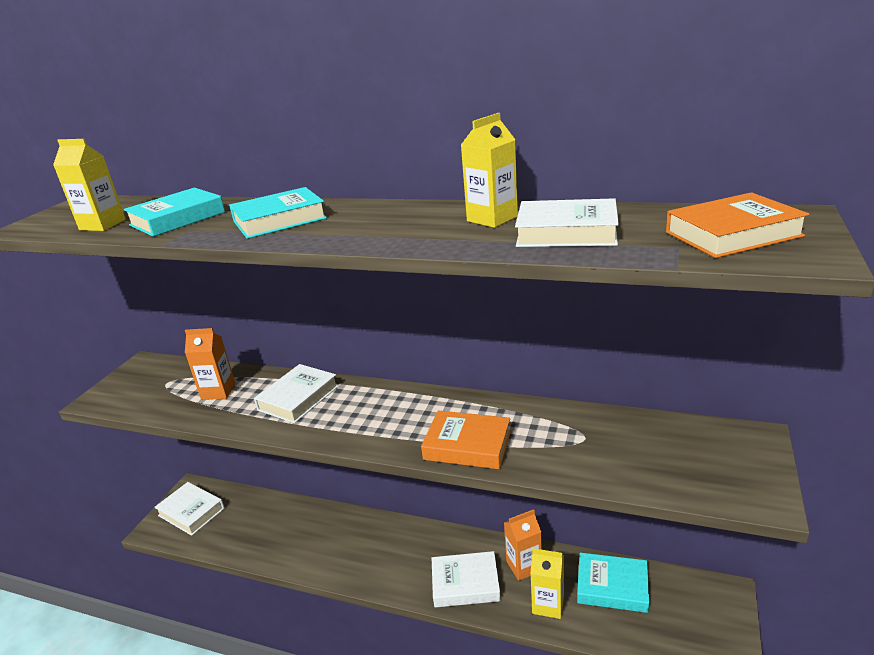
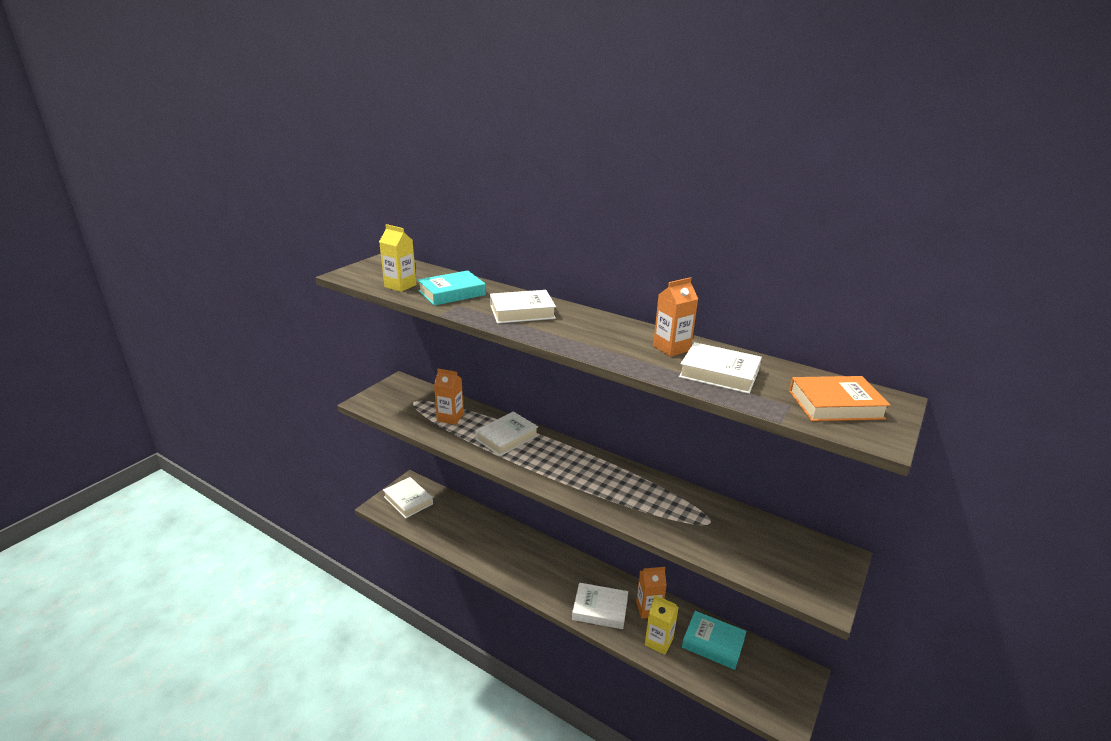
camera: 10 degrees right, 0 degrees up
(279, 220) = (522, 312): turquoise book -> white book
(467, 445) = (621, 505): orange book -> none
(492, 219) = (671, 348): yellow carton -> orange carton

